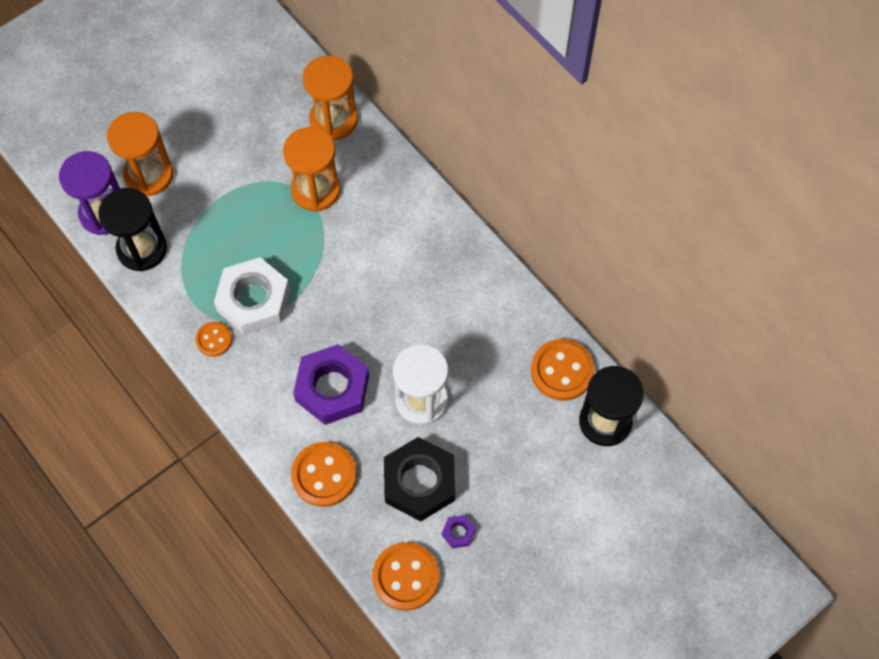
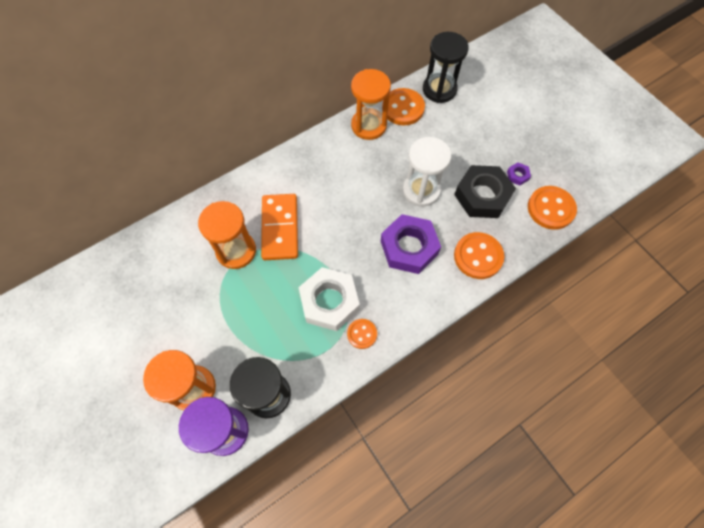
camera: 85 degrees left, 0 degrees up
(333, 120) = (174, 235): orange hourglass -> orange hourglass (368, 125)
(350, 233) = (280, 228): none -> orange domino

